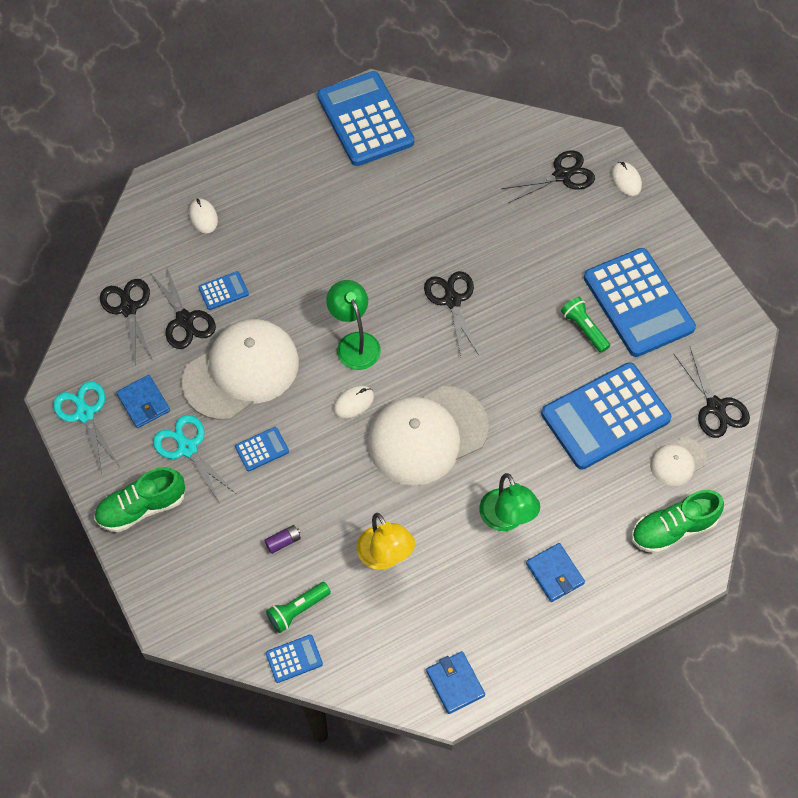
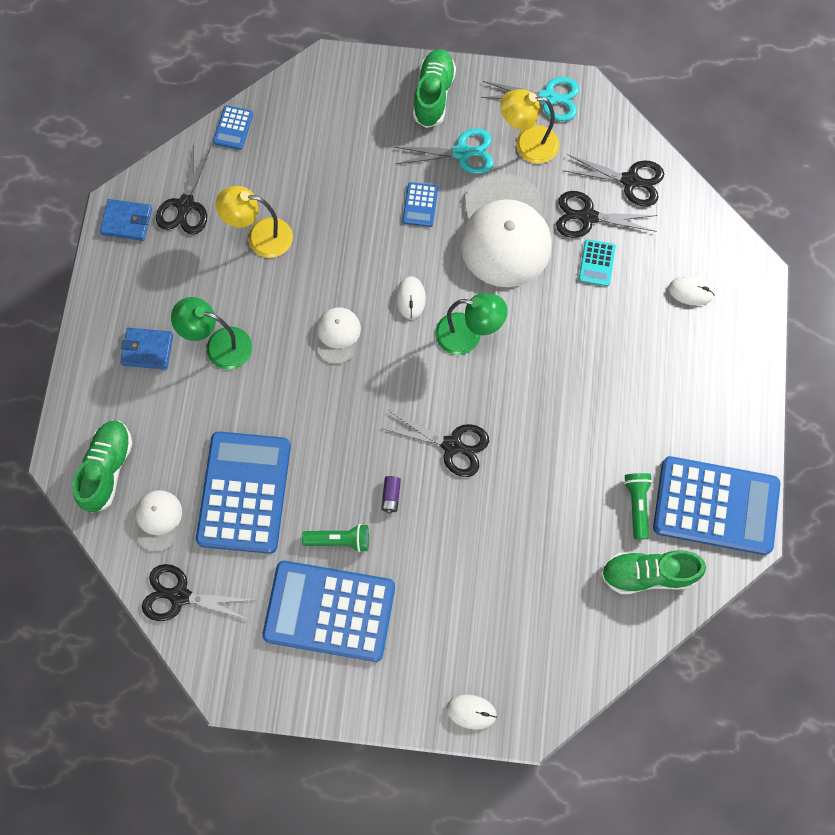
camera: 125 degrees right, 10 degrees up
(143, 403) = (527, 144): blue wallet -> yellow lamp
(223, 291) = (596, 263): blue calculator -> turquoise calculator
(283, 541) = (329, 174): purple battery -> purple battery (391, 496)
(297, 610) = (267, 152): green flashlight -> green flashlight (637, 505)
(427, 435) = (338, 335): white cap -> white cap, size x0.47
(447, 133) = (648, 574): none -> green shoe
(562, 175) = (520, 650): black scissors -> black scissors (185, 205)

